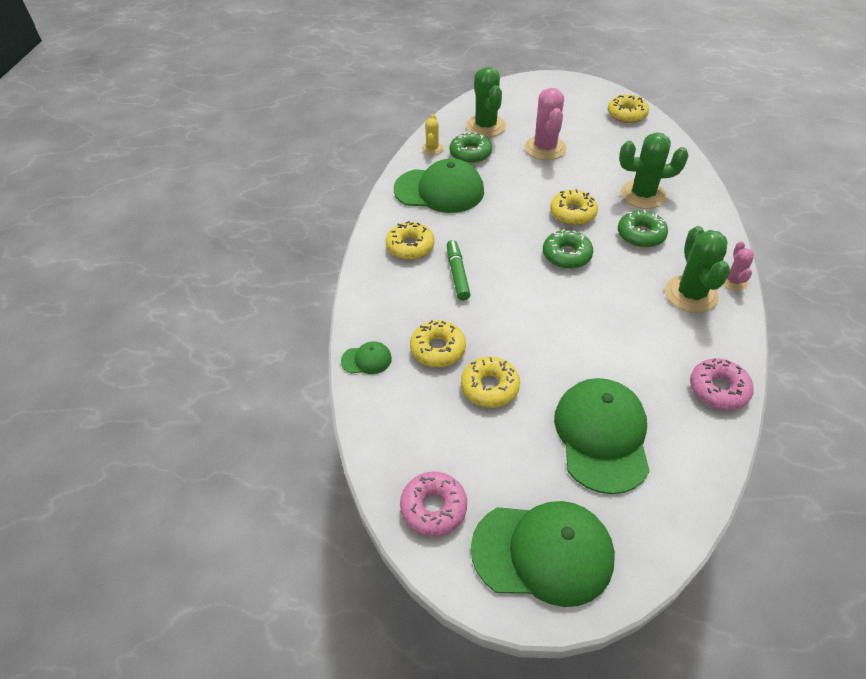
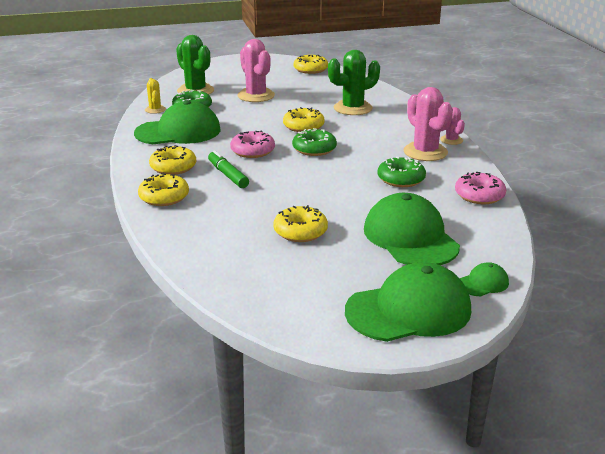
camera: 25 degrees left, 20 degrees down
(366, 360) = (177, 239): green cap -> green cap (483, 283)
(433, 508) = (299, 309): pink donut -> pink donut (252, 151)
(438, 349) = (240, 220): yellow donut -> yellow donut (164, 197)
(640, 235) = (366, 129): green donut -> green donut (401, 179)
(691, 294) = (425, 152): green cactus -> pink cactus

